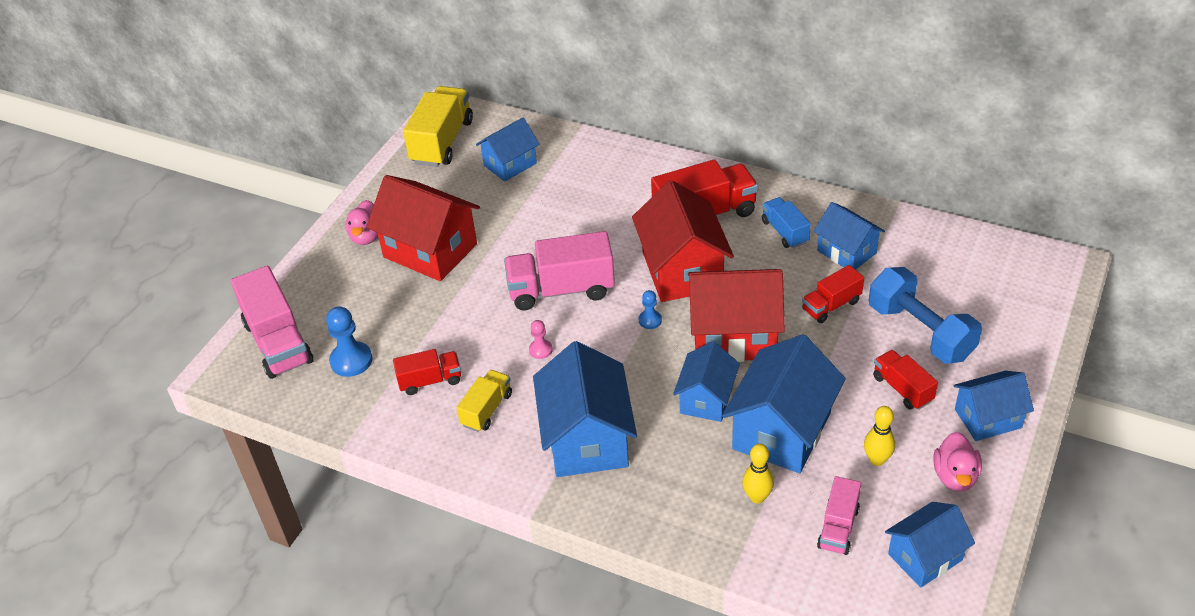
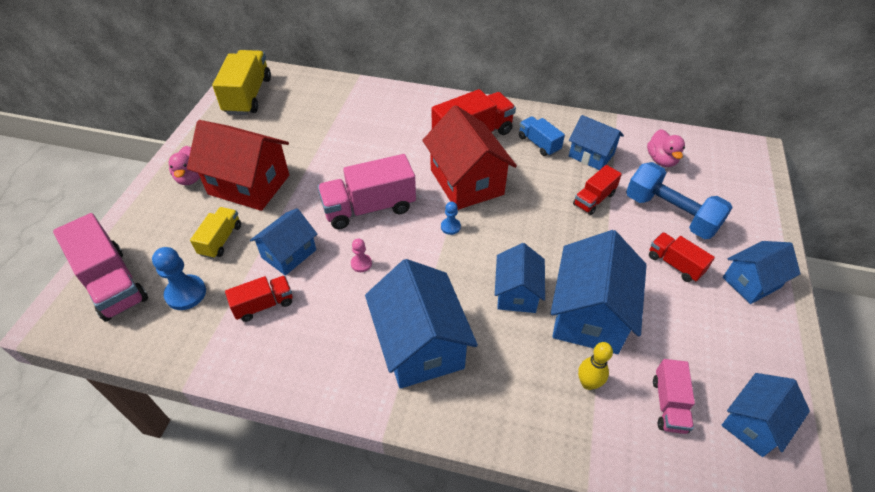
camera: 15 degrees left, 5 degrees up
(487, 409) = (321, 327): yellow truck -> yellow truck (221, 240)
(510, 164) = (307, 109): blue house -> blue house (289, 254)
(734, 336) = (524, 233): red house -> none
(877, 460) = (677, 332): yellow bowling pin -> none
(955, 476) = (747, 339): pink duck -> pink duck (661, 160)

